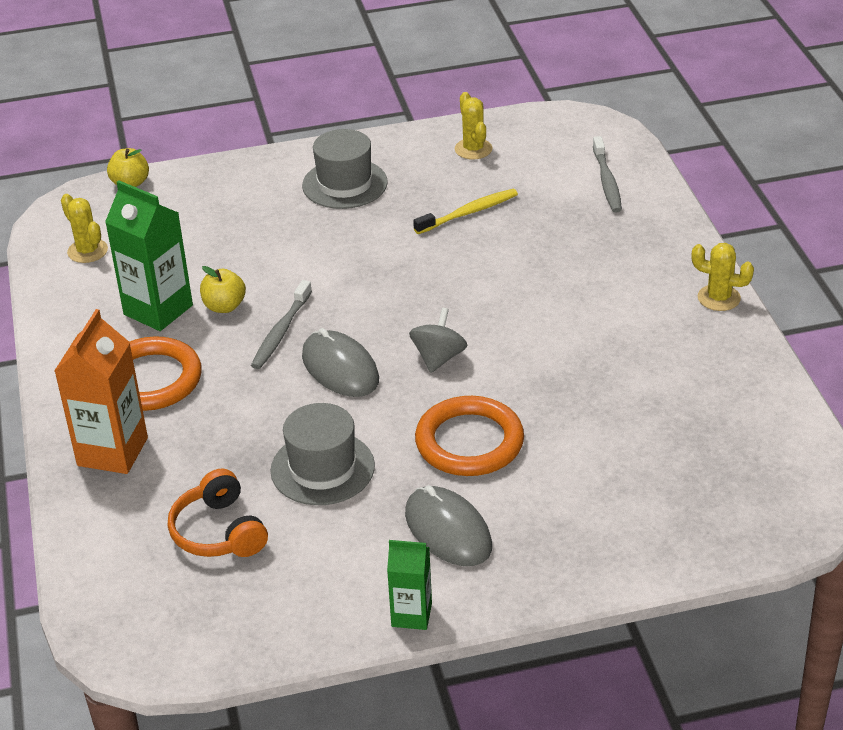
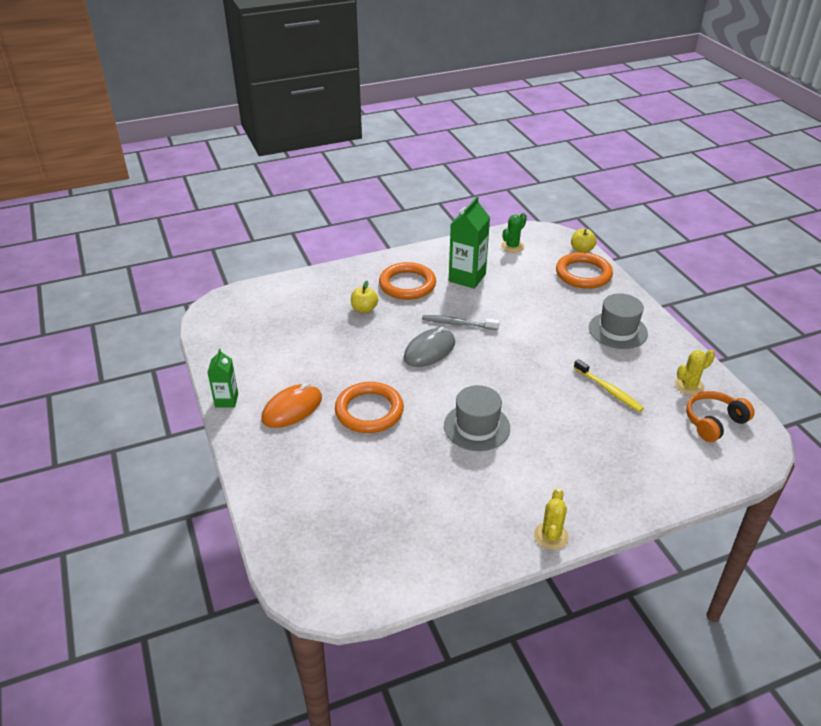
camera: 80 degrees right, 0 degrees up
(87, 251) = (512, 246): yellow cactus -> green cactus
(112, 452) = (349, 281): orange carton -> none
(196, 192) = (583, 274): none -> orange ring
(219, 532) = (291, 324): orange headphones -> orange headphones (714, 422)
(224, 306) = (476, 300): yellow apple -> yellow apple (364, 309)
(322, 468) = (341, 354): grey hat -> grey hat (476, 427)
(438, 358) = (447, 390): grey spinning top -> none
(448, 530) = (292, 408): grey mouse -> orange mouse
(607, 181) = (681, 462): grey toothbrush -> none

